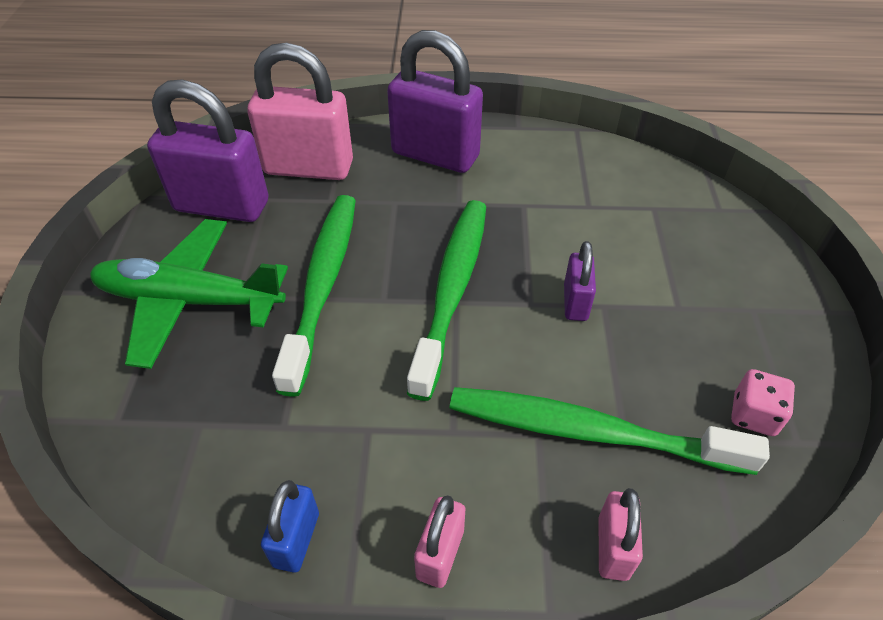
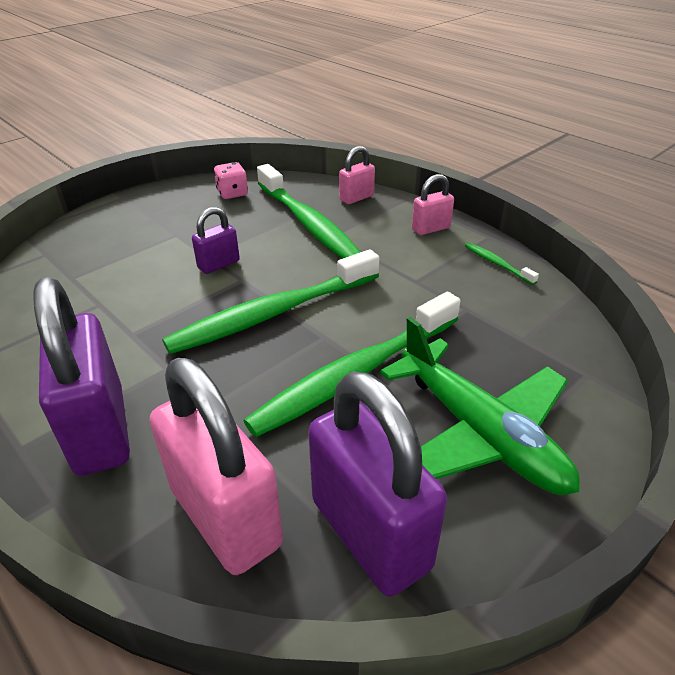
camera: 135 degrees left, 10 degrees down
(296, 539) = (497, 264): blue padlock -> green toothbrush

